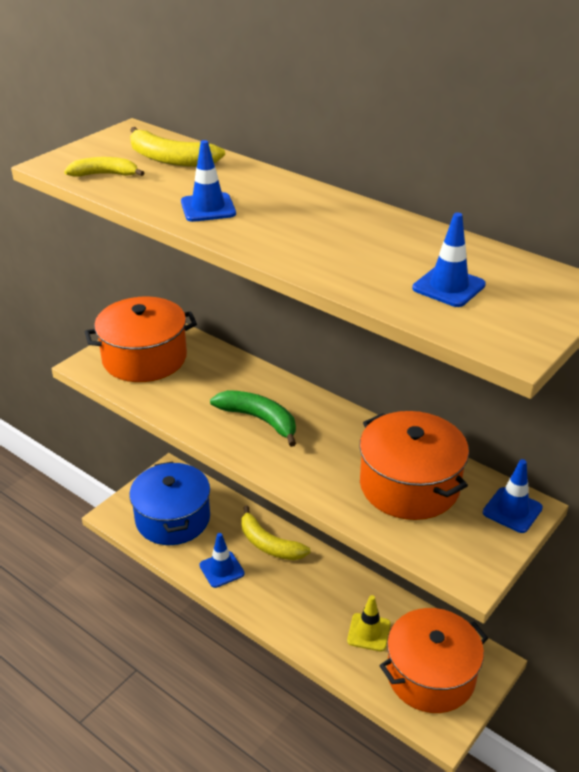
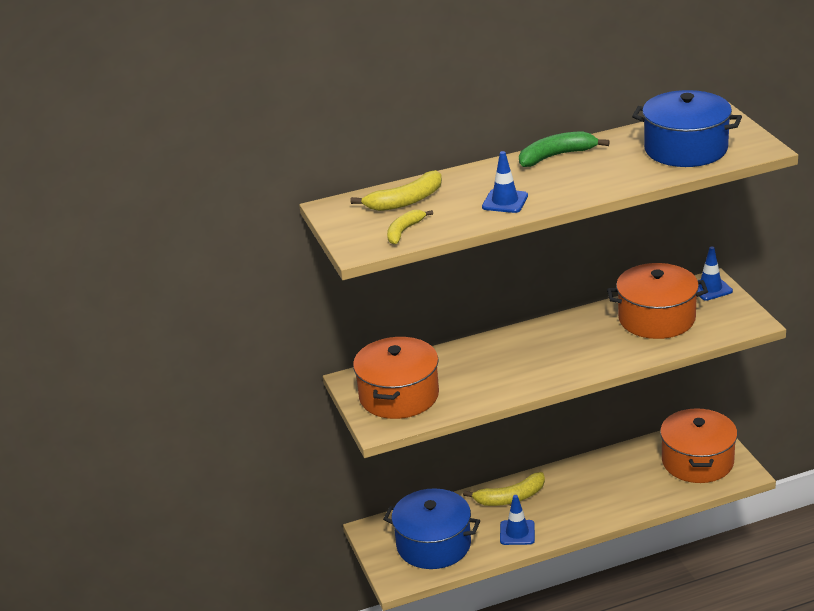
camera: 55 degrees left, 5 degrees down
(259, 419) = (532, 360): green banana -> green banana (556, 156)
(369, 632) = (639, 476): yellow traffic cone -> none
(448, 287) = (685, 149): blue traffic cone -> blue pot

